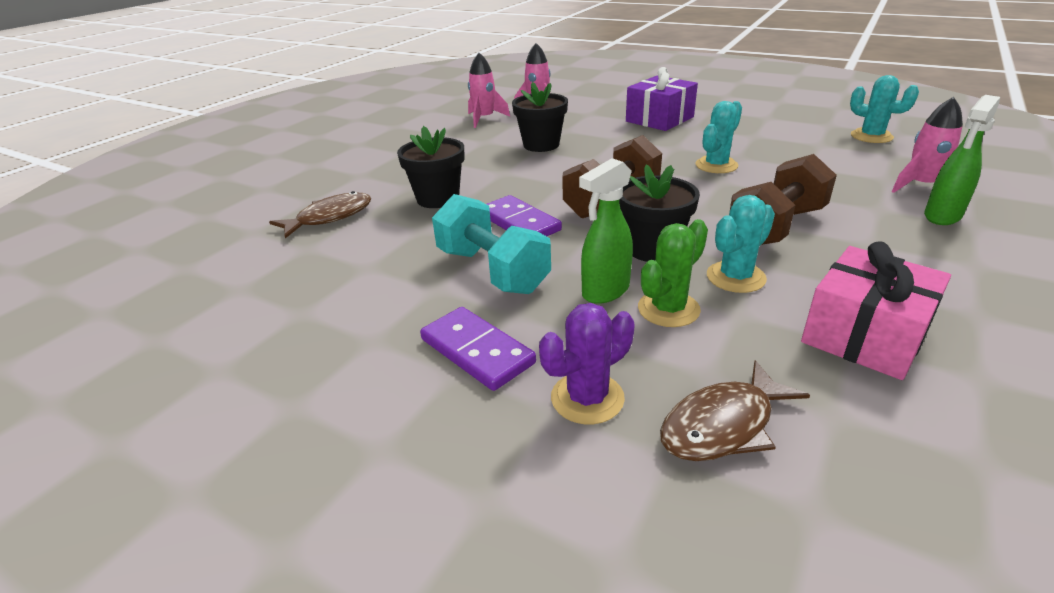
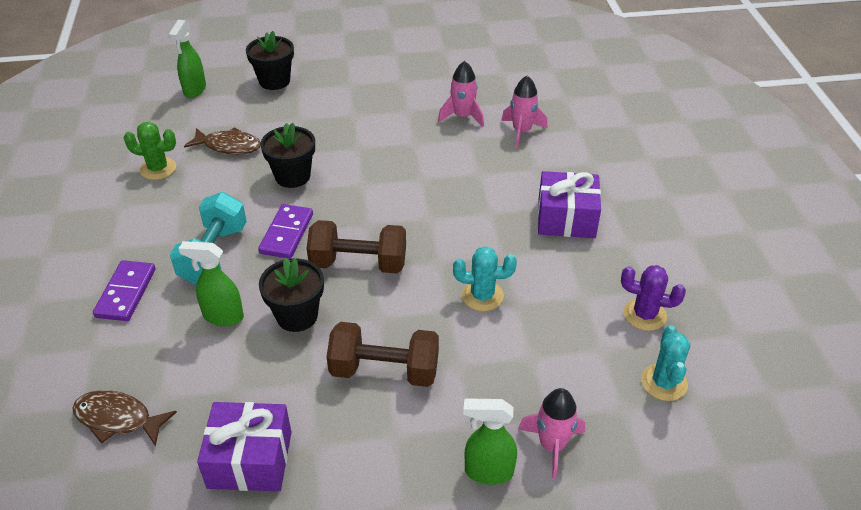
camera: 50 degrees right, 10 degrees up
(198, 212) = (194, 90): none -> green spray bottle
(541, 145) = (434, 176): black flower pot -> black flower pot (274, 81)
(587, 398) = (110, 356): purple cactus -> purple cactus (644, 315)
(668, 309) = (221, 354): green cactus -> green cactus (158, 168)
(735, 277) = (285, 373): turquoise cactus -> none
(864, 335) = (250, 459): pink gift -> purple gift

